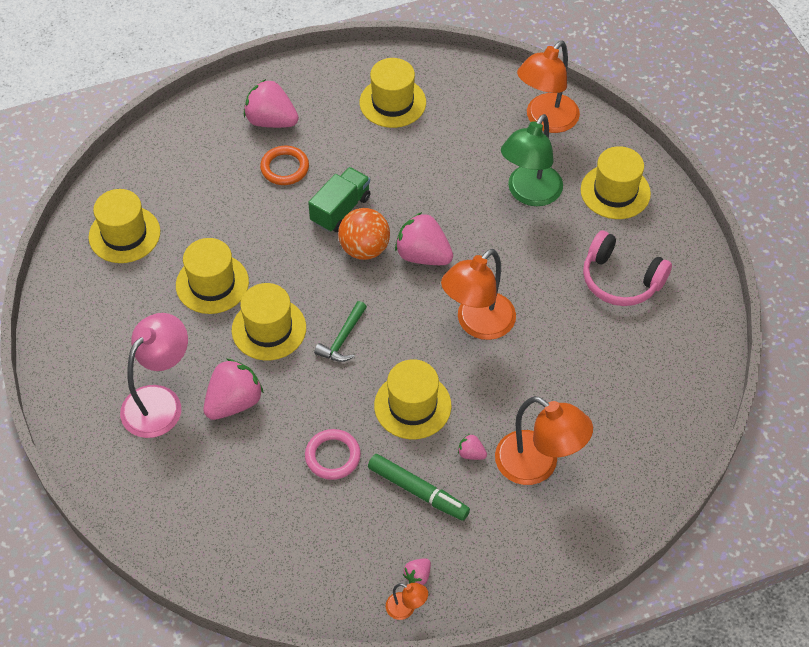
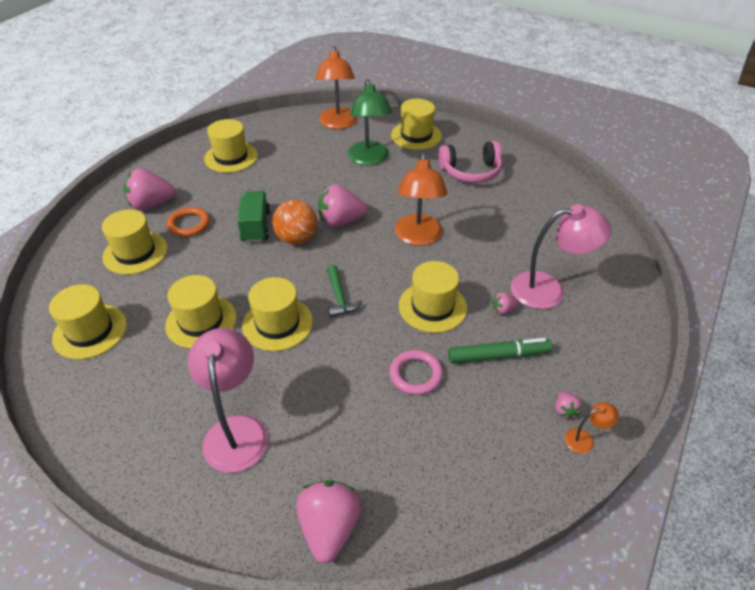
camera: 40 degrees left, 10 degrees down
(216, 172) = (135, 252): none -> yellow hat
(234, 402) = (301, 389): pink strawberry -> pink strawberry (329, 528)
(537, 465) = (548, 290): orange lamp -> pink lamp

